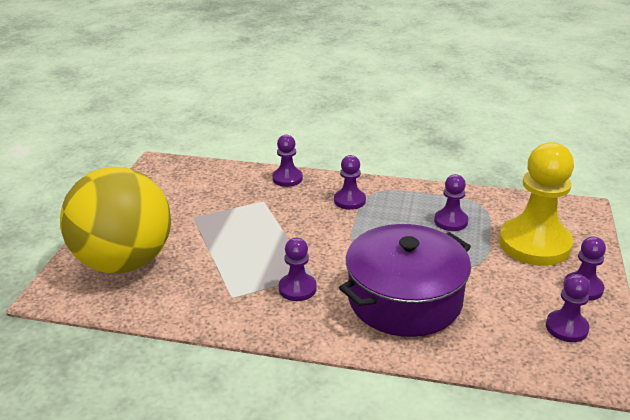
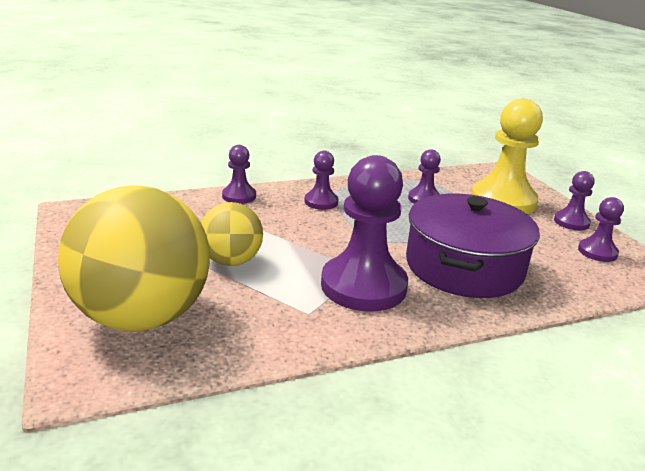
camera: 35 degrees left, 5 degrees down
(222, 236) = (231, 261): none -> yellow ball
(297, 288) = (363, 286): purple pawn -> purple pawn, size x2.00

